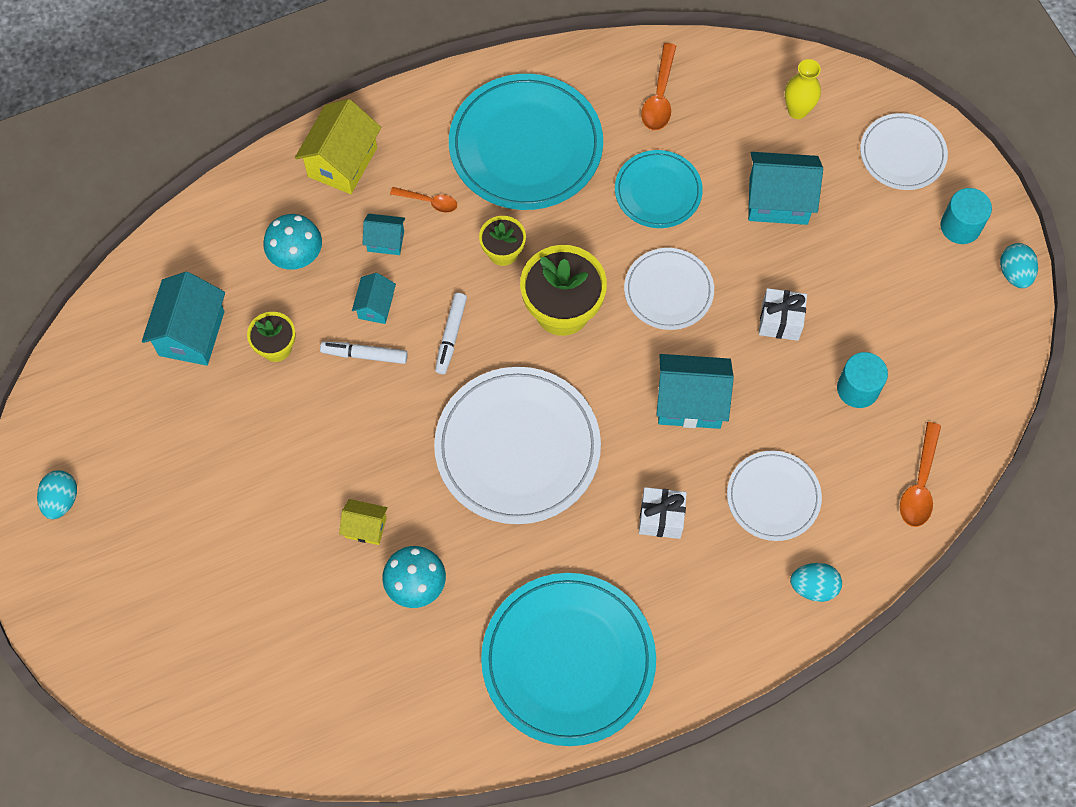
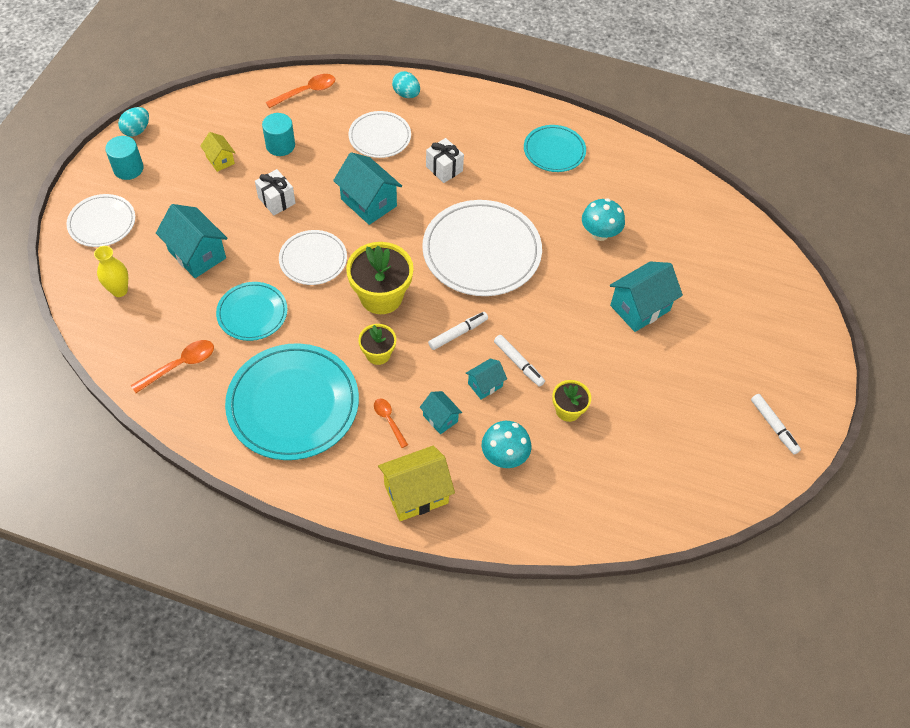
camera: 140 degrees left, 10 degrees down
(61, 500) = (773, 426): turquoise egg -> white marker
(192, 333) = (614, 462): turquoise house -> turquoise house (640, 308)
(365, 527) = (602, 278): yellow house -> yellow house (220, 160)
(568, 660) = (554, 151): turquoise plate -> turquoise plate, size x0.56

